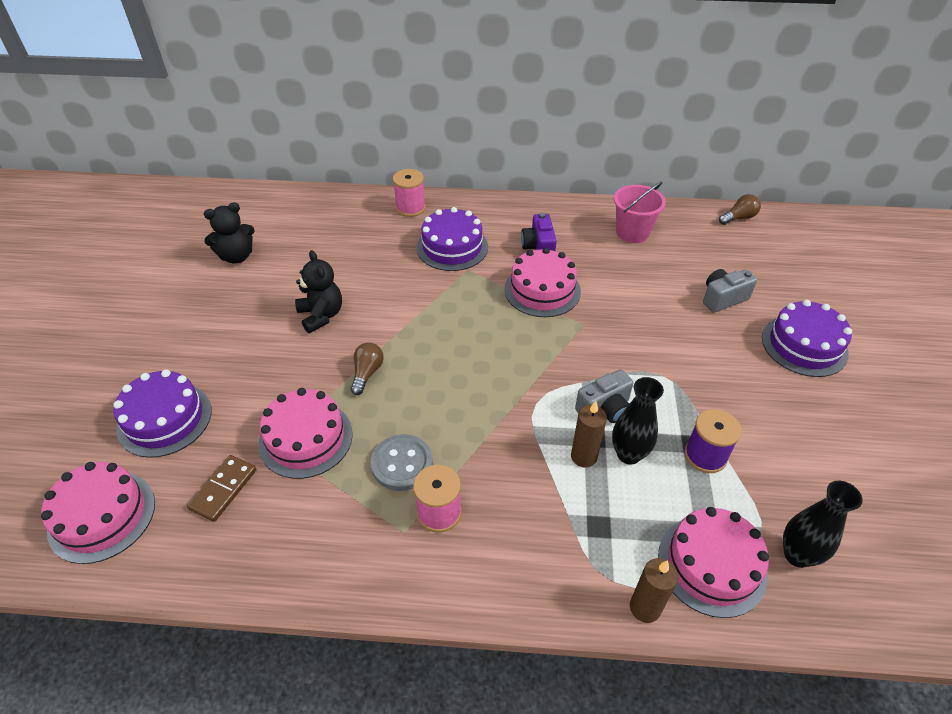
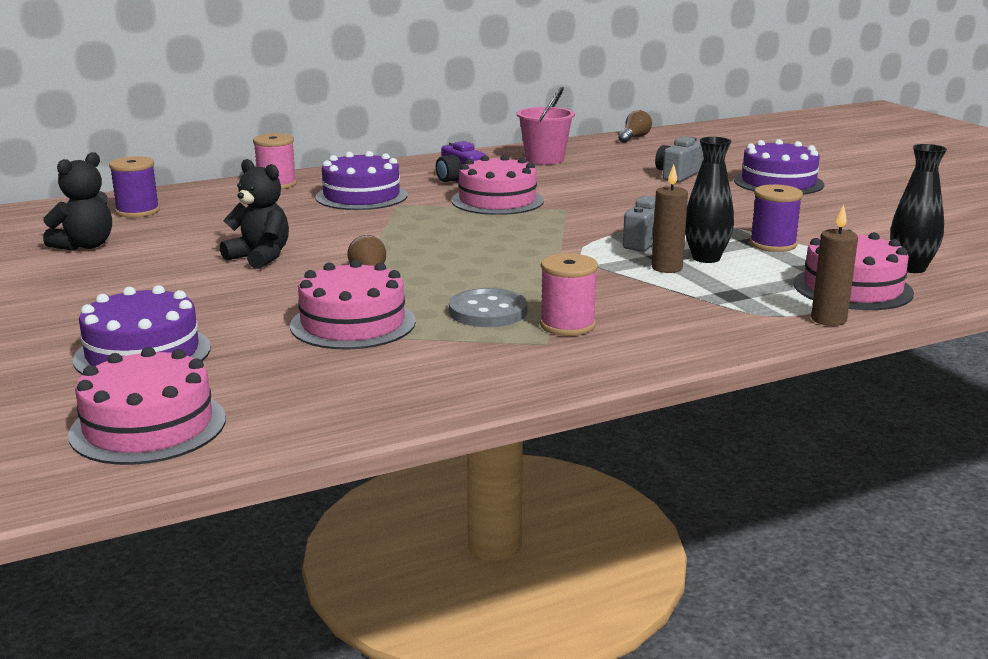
camera: 30 degrees left, 25 degrees down
(223, 489) = (294, 372): brown domino -> none
(299, 218) = (137, 211): none -> purple spool

